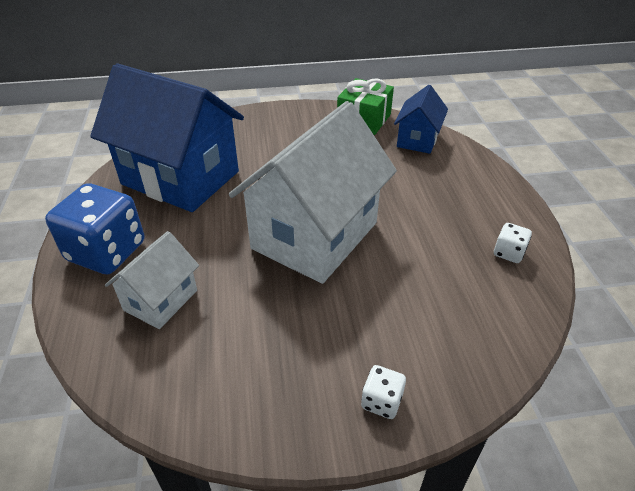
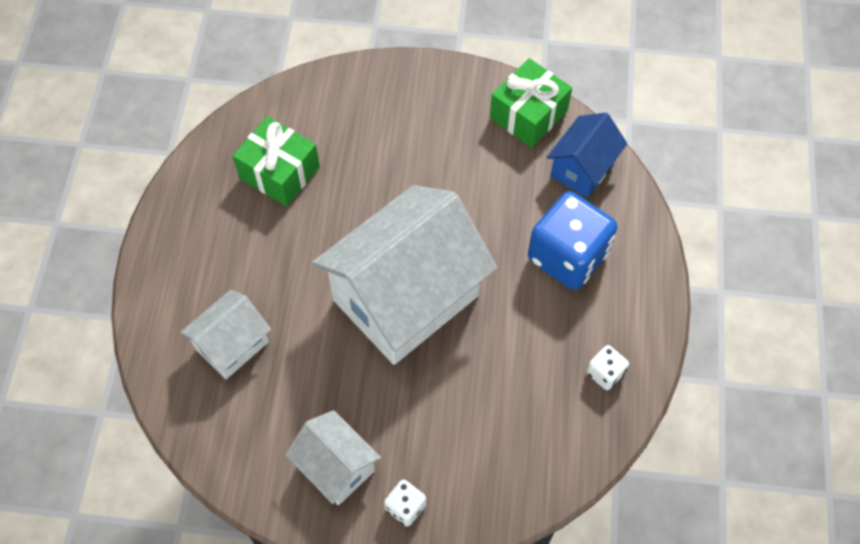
camera: 15 degrees right, 20 degrees up
(106, 251) = (187, 268): blue dice -> blue dice (567, 256)
(180, 178) = (279, 172): blue house -> green gift
(295, 381) = (336, 467): none -> white house

